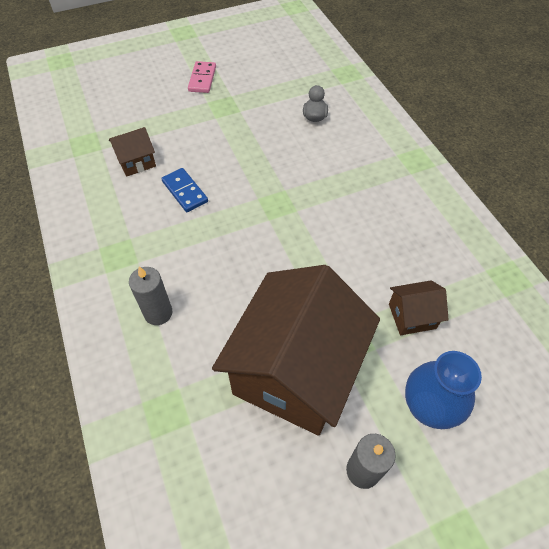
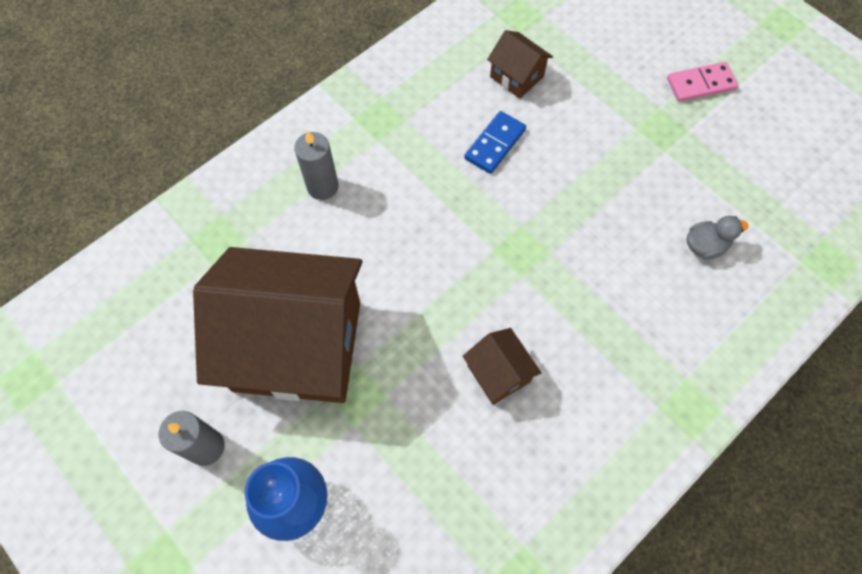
camera: 70 degrees right, 10 degrees up
(412, 316) = (413, 459): brown house -> brown house (498, 373)

